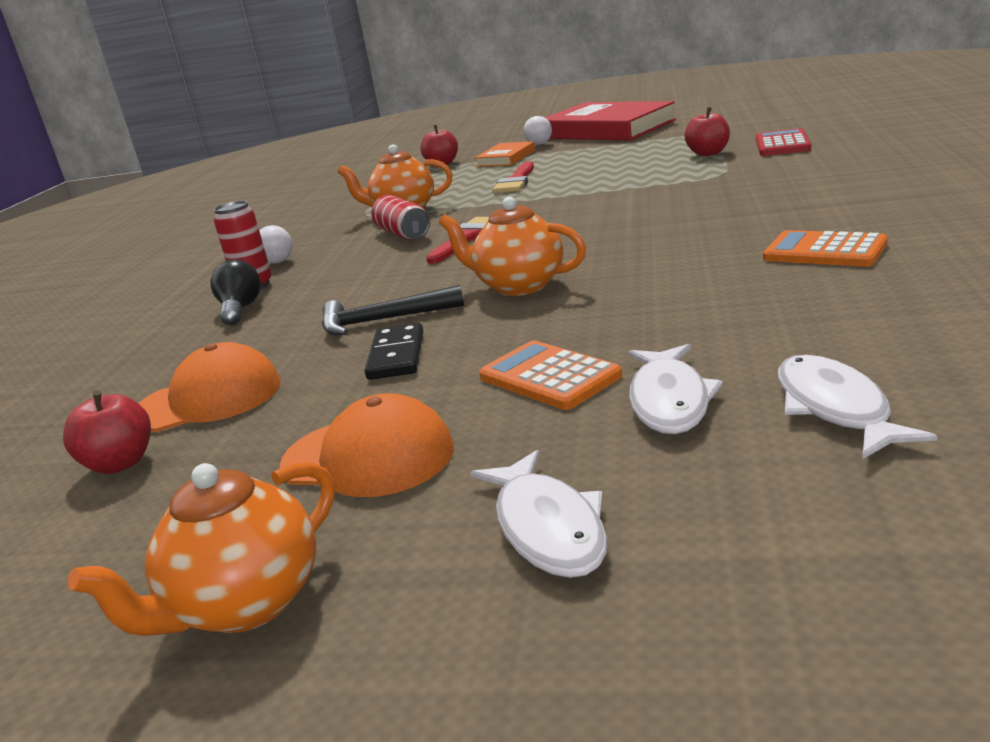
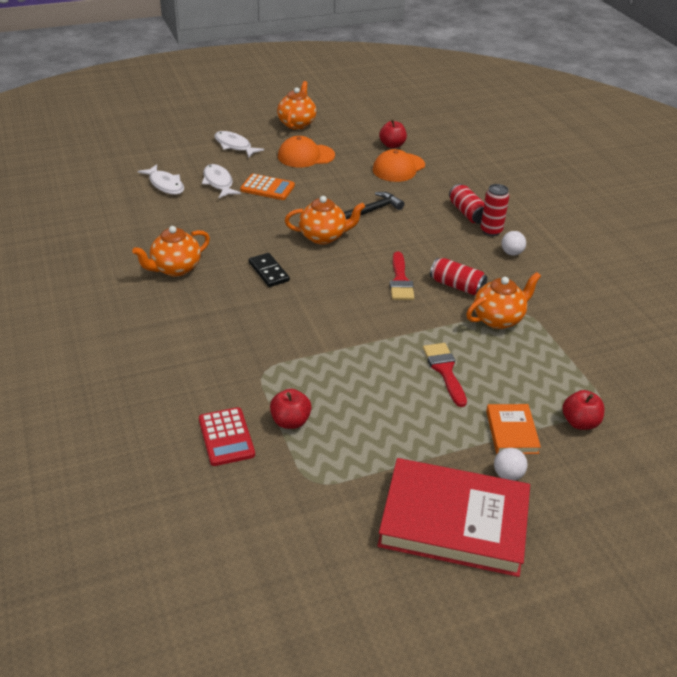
camera: 145 degrees right, 15 degrees up
(240, 310) = (467, 213): black light bulb -> red can
(396, 356) = (341, 192): black domino -> black domino (268, 272)
(824, 251) = (175, 269): orange calculator -> orange teapot

